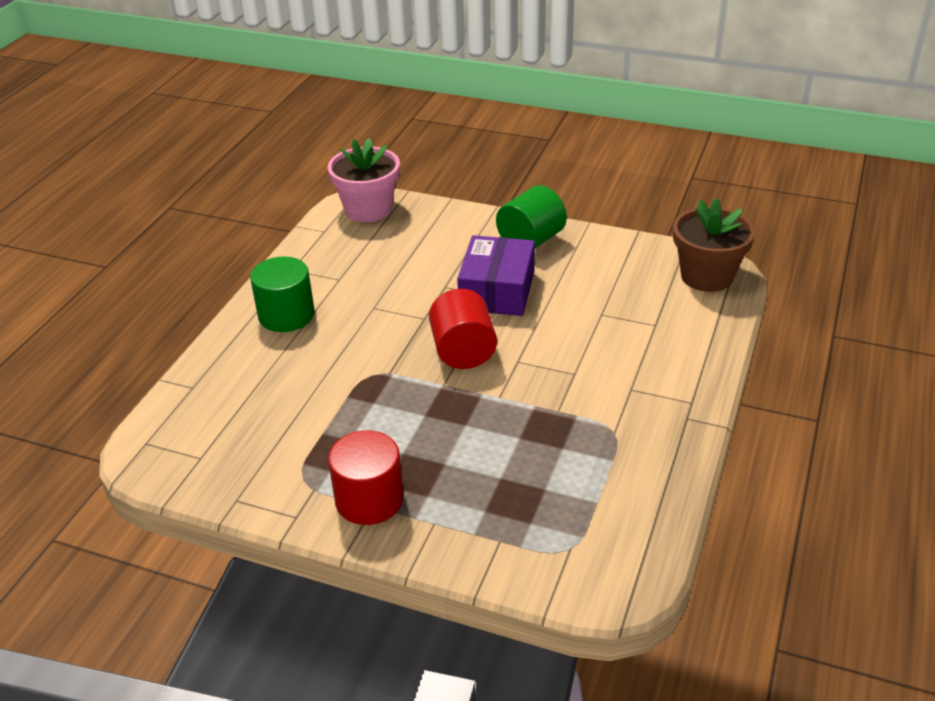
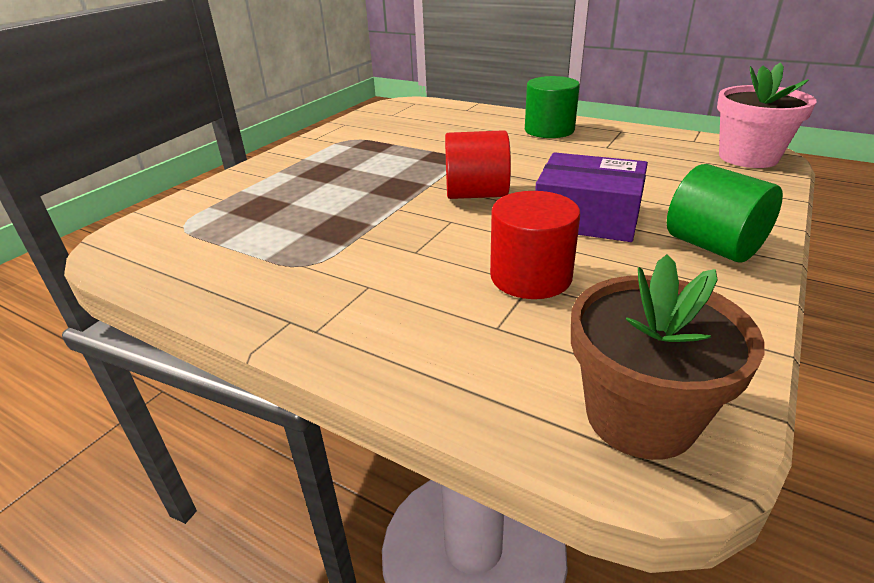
camera: 100 degrees right, 5 degrees down
(369, 499) = (310, 157): red cylinder -> red cylinder (530, 276)

